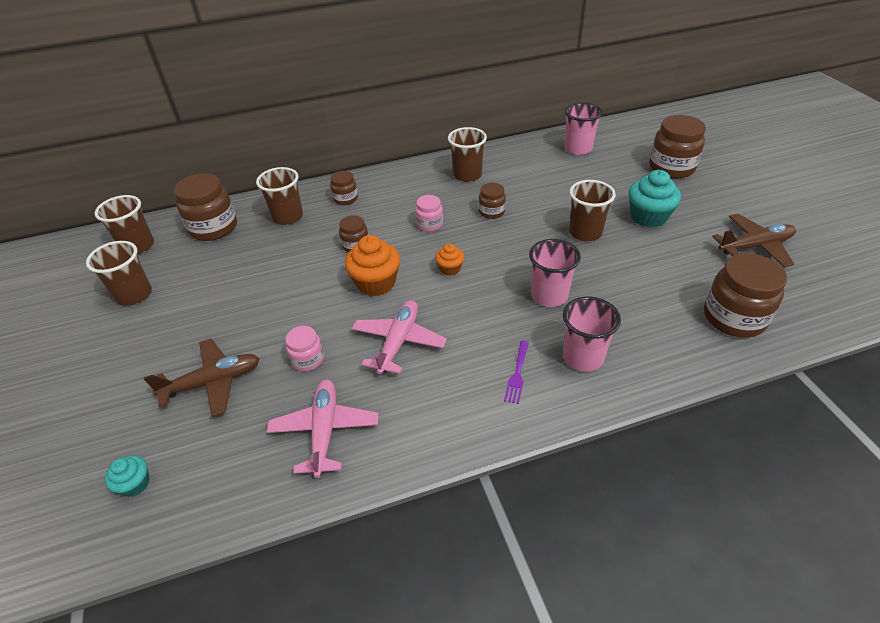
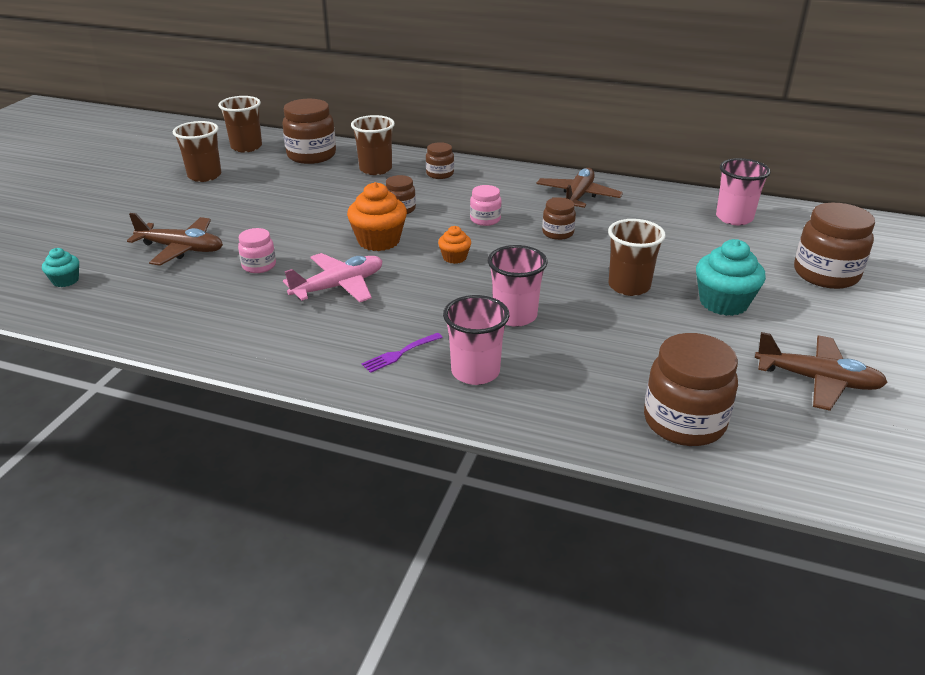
camera: 35 degrees right, 10 degrees down
(324, 431) = (209, 313): pink plane -> none
(467, 175) = (577, 197): brown cup -> brown plane

